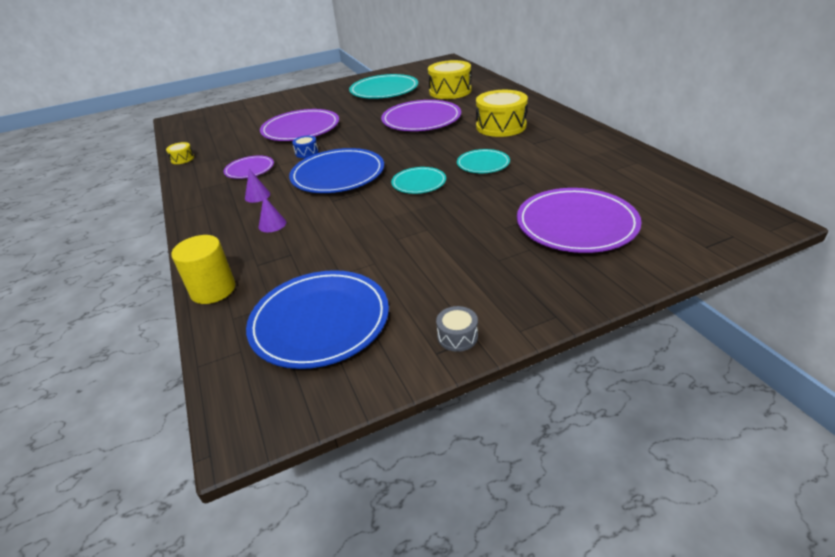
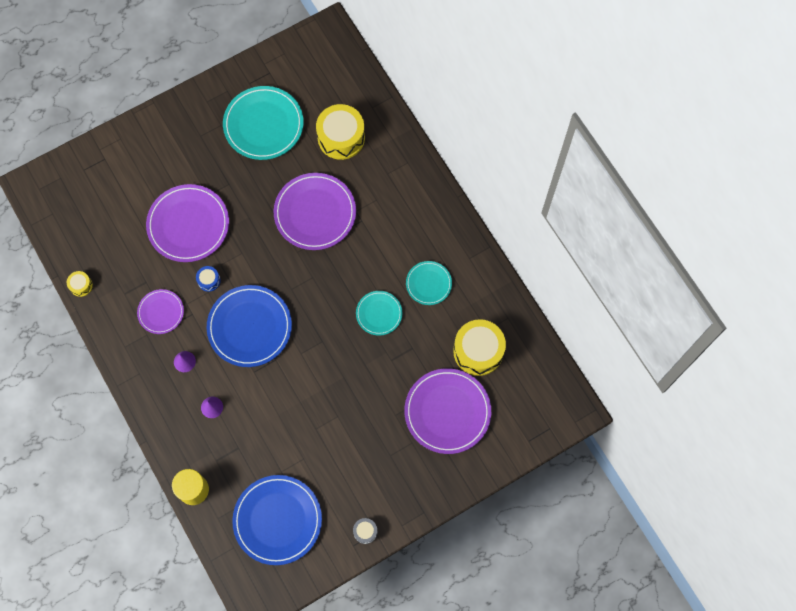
camera: 10 degrees left, 35 degrees up
(419, 183) = (324, 345): turquoise plate -> turquoise plate (428, 283)
(501, 126) = (396, 236): yellow drum -> yellow drum (478, 351)

